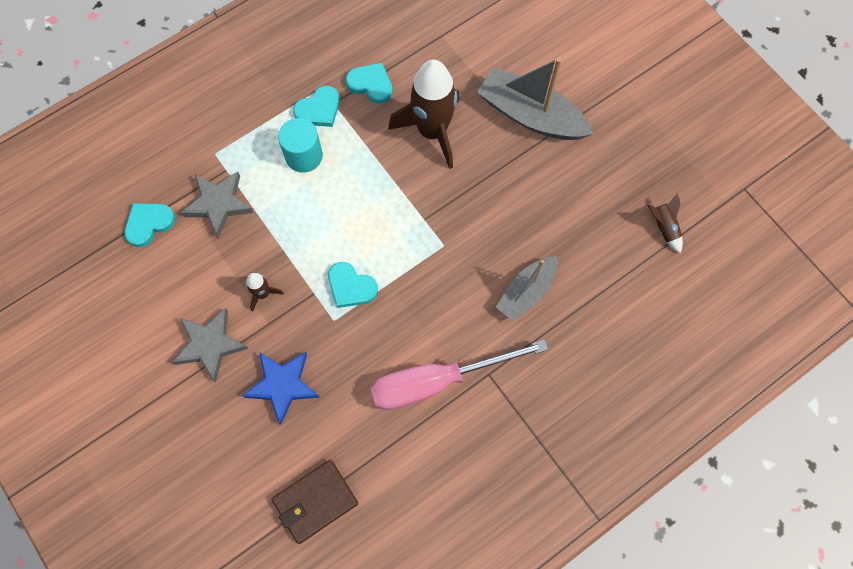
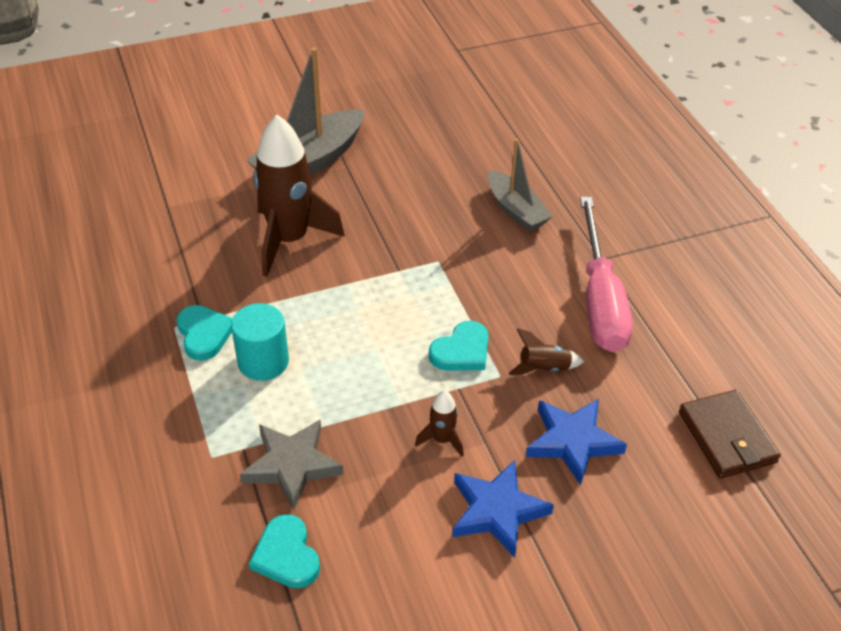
camera: 75 degrees left, 25 degrees down
(210, 345) = (497, 511): grey star -> blue star
(371, 84) = (196, 279): turquoise heart -> none
(663, 227) = (478, 105): brown rocket -> brown rocket (544, 368)

